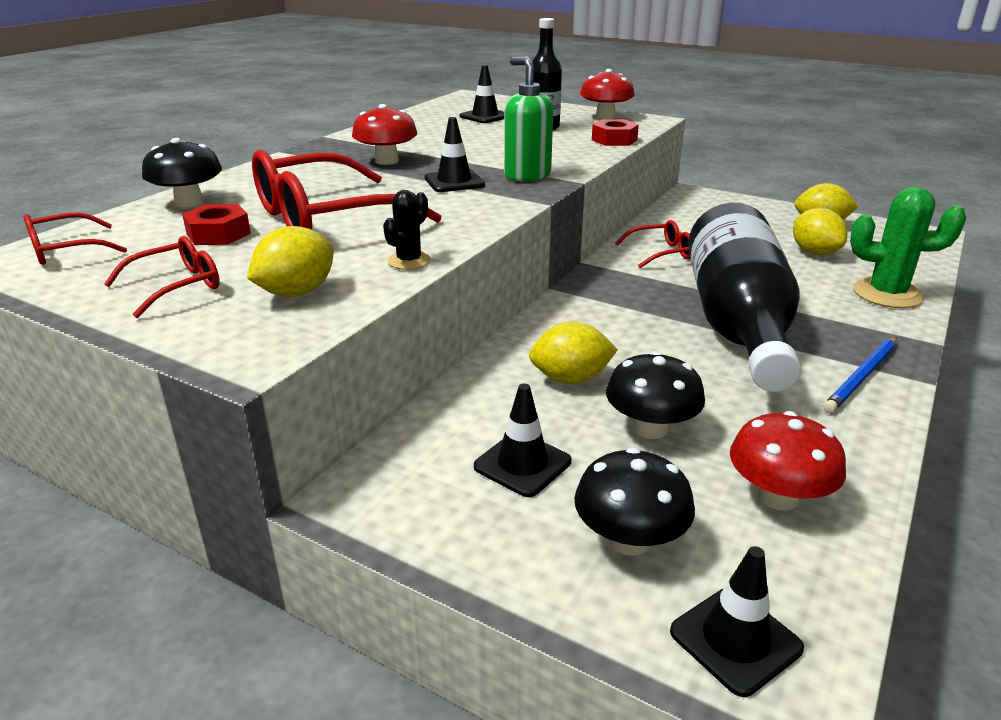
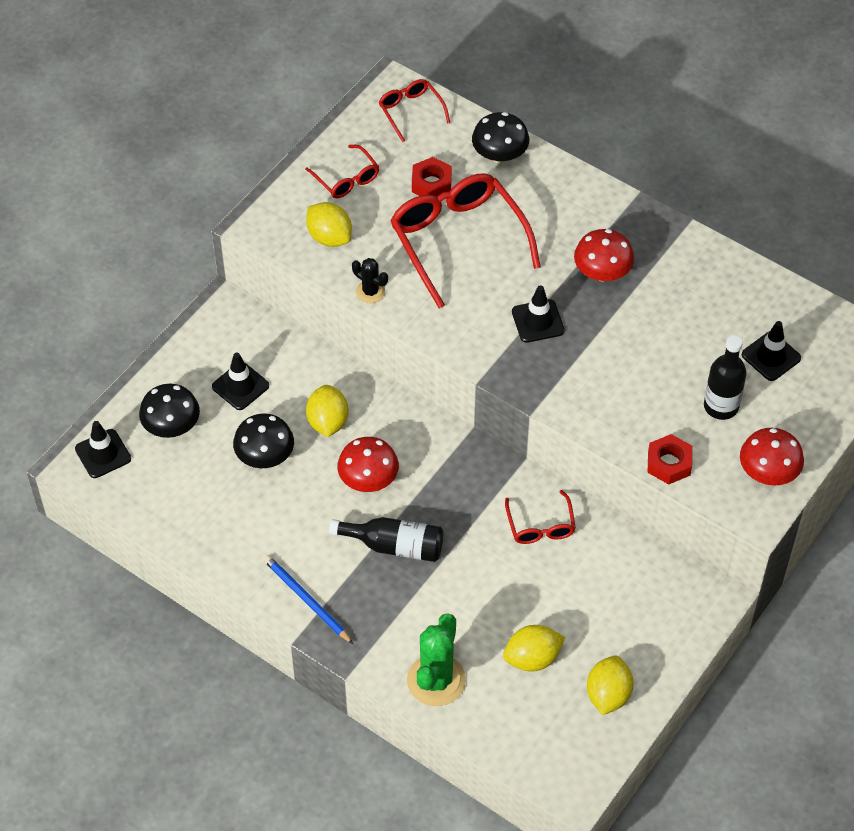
camera: 95 degrees right, 25 degrees up
(527, 175) = (552, 375): green soap dispenser -> none
(737, 323) = (394, 546): black bottle -> black bottle, size x0.50
(778, 496) = (191, 503): red mushroom -> red mushroom (368, 479)

